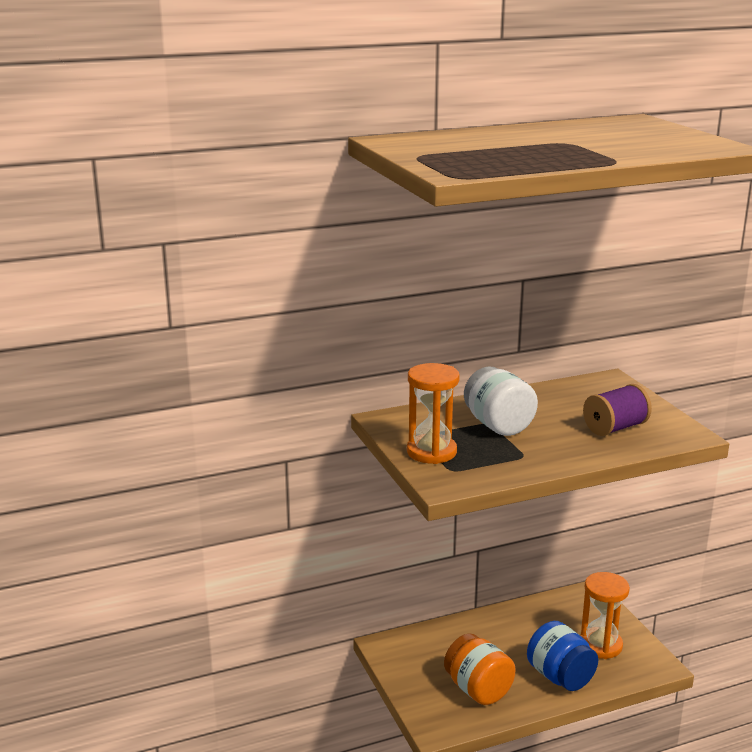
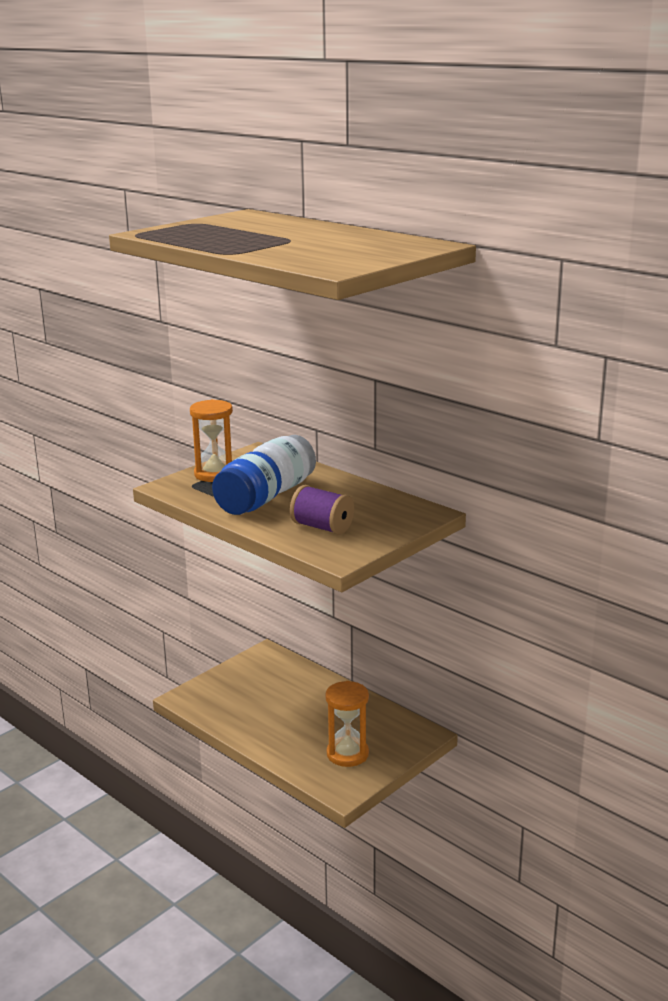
camera: 65 degrees right, 0 degrees up
(478, 690) = (241, 705): orange jar -> none
(560, 677) = (285, 741): blue jar -> blue jar (248, 508)

